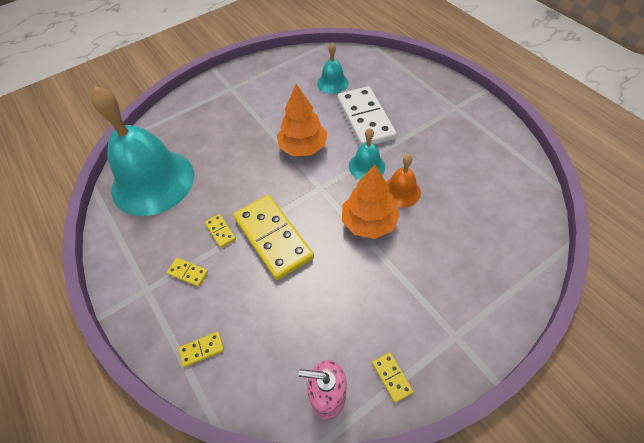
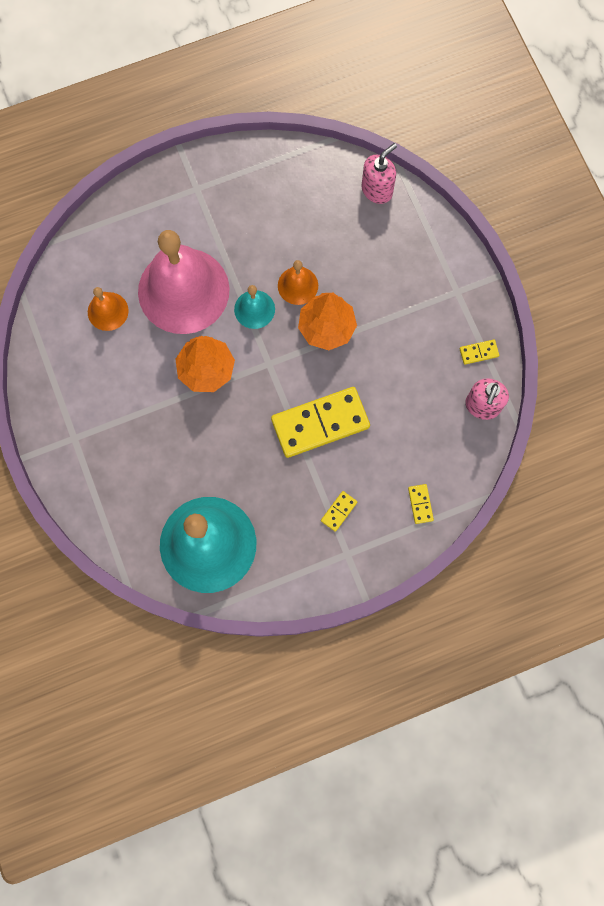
camera: 80 degrees left, 20 degrees up
(220, 231) = (298, 474): yellow domino -> none
(332, 83) = (108, 311): turquoise bell -> orange bell
(365, 119) = (183, 290): white domino -> pink bell
(529, 233) = (377, 190): none -> pink soap dispenser

